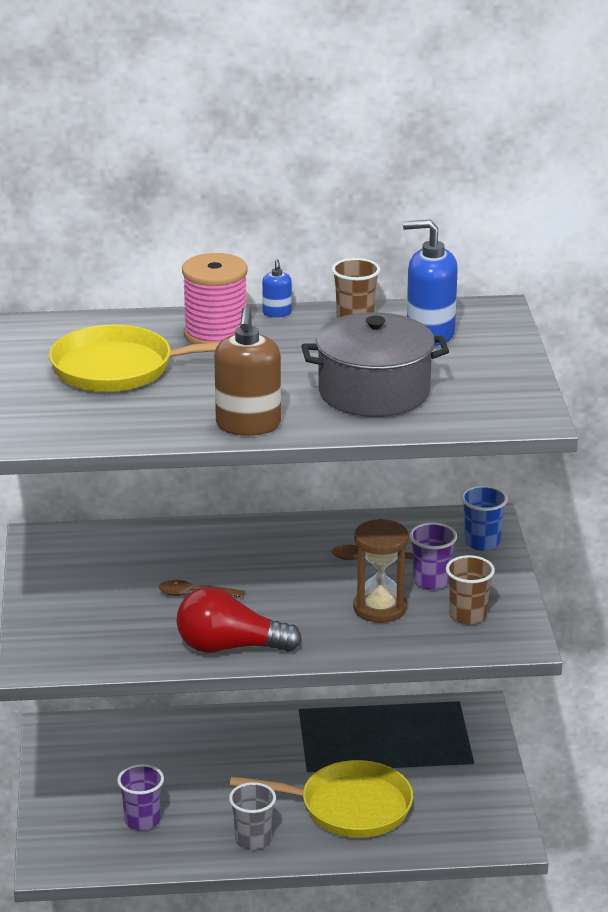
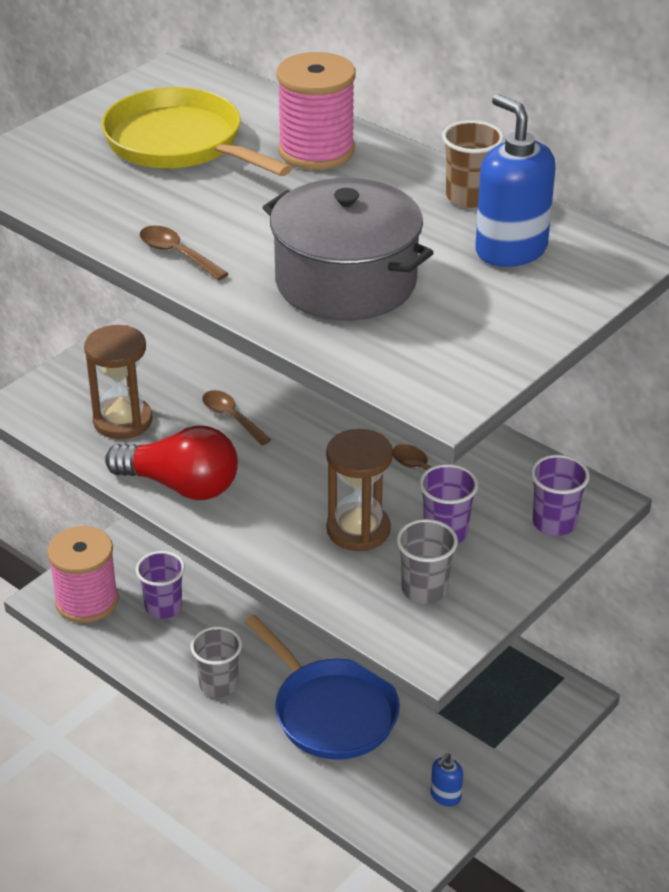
camera: 45 degrees right, 10 degrees up
(79, 851) = (87, 601): none -> pink spool
(124, 635) = (123, 421): none -> brown hourglass
(230, 647) = (181, 485): red light bulb -> red light bulb turned 150 degrees clockwise
(248, 425) = (177, 254): brown soap dispenser -> brown spoon
(277, 313) = (408, 156): blue soap dispenser -> blue soap dispenser (445, 796)
(348, 807) = (330, 711): yellow pan -> blue pan
(468, 615) = (424, 590): brown cup -> grey cup
(482, 542) = (554, 523): blue cup -> purple cup

